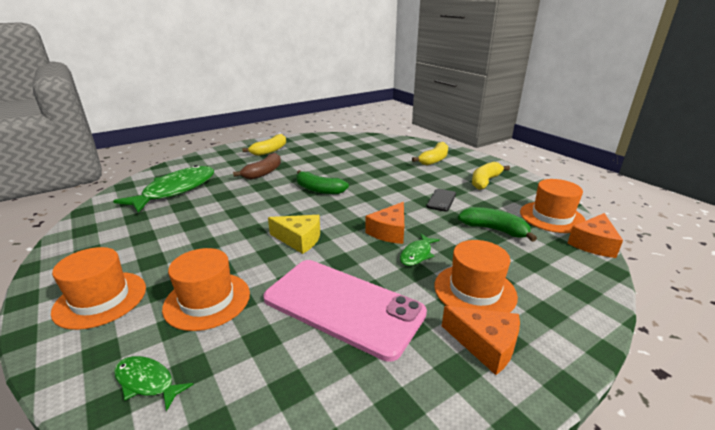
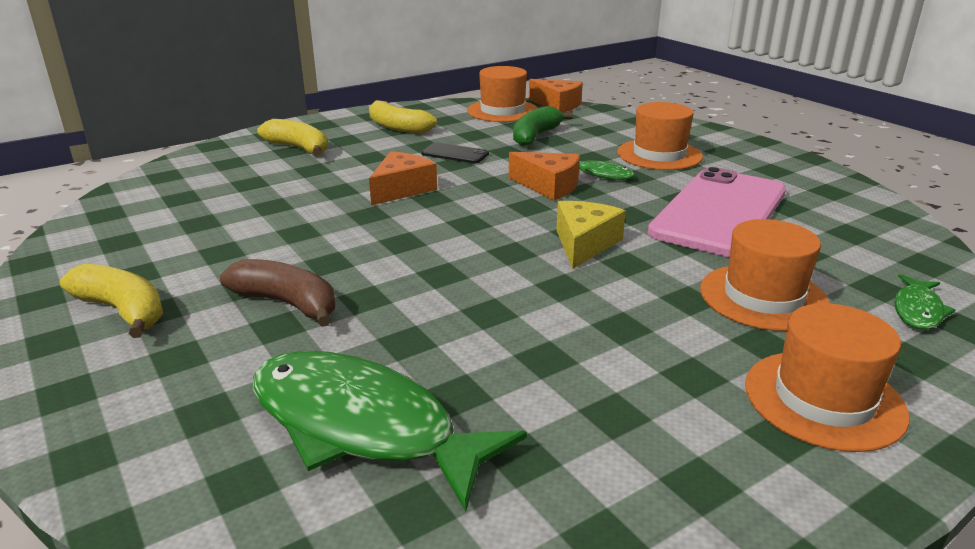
camera: 90 degrees left, 0 degrees up
(318, 190) = (401, 236): green banana -> none
(485, 345) = (735, 158): orange cheese -> orange cheese (402, 189)

